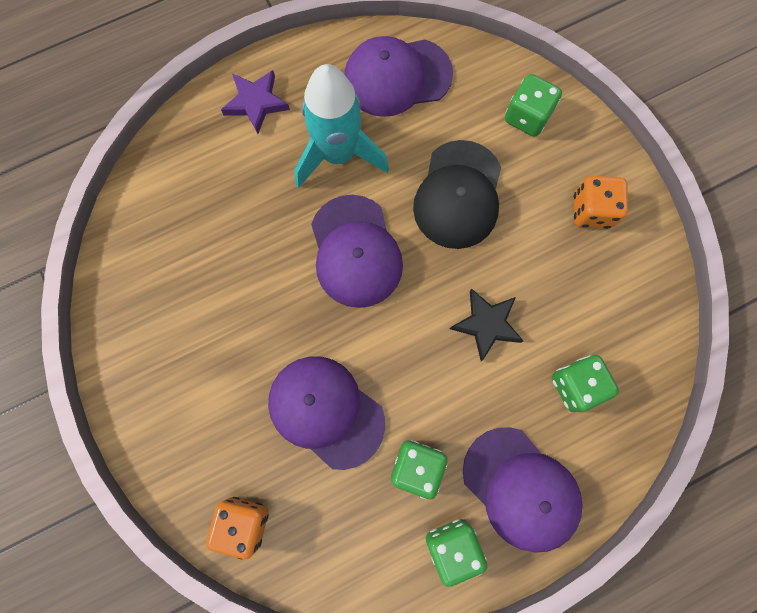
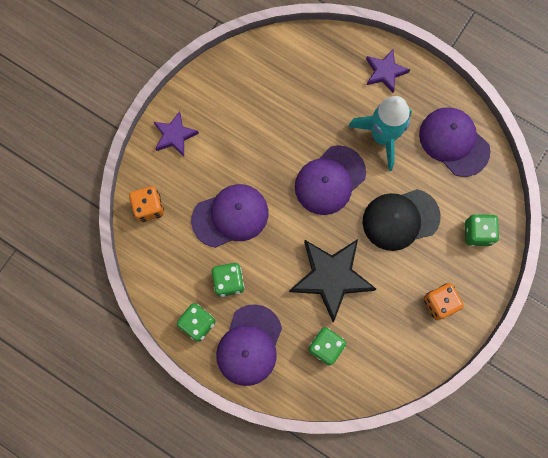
camera: 60 degrees right, 0 degrees up
(162, 424) = (174, 135): none -> purple star
(326, 411) = (230, 216): purple cap -> purple cap turned 60 degrees clockwise
(486, 324) = (331, 277): black star -> black star, size x1.79

